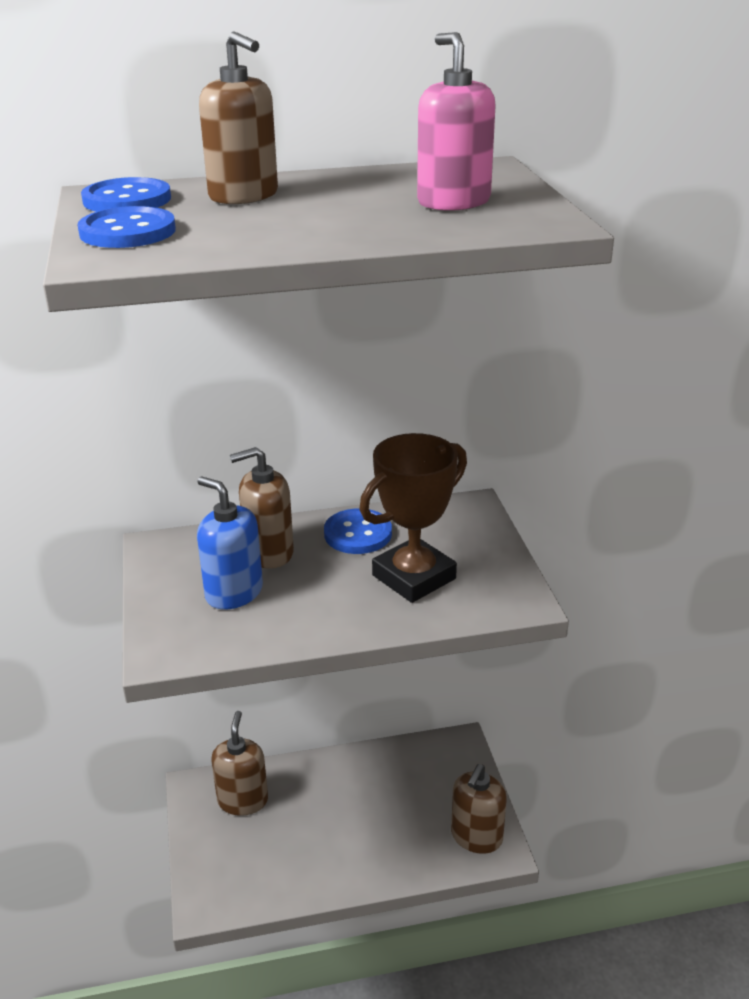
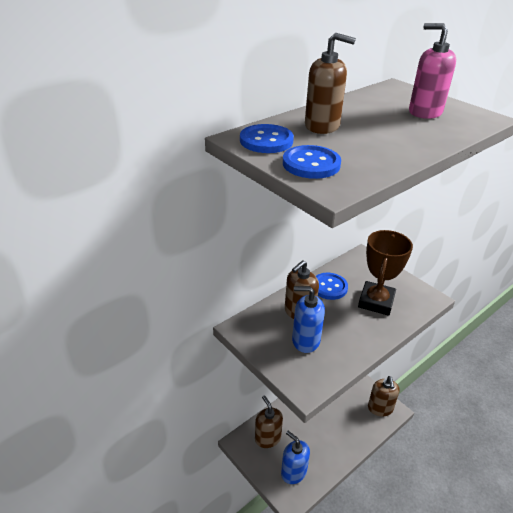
camera: 30 degrees left, 5 degrees up
(242, 867) = (293, 472): none -> blue soap dispenser

